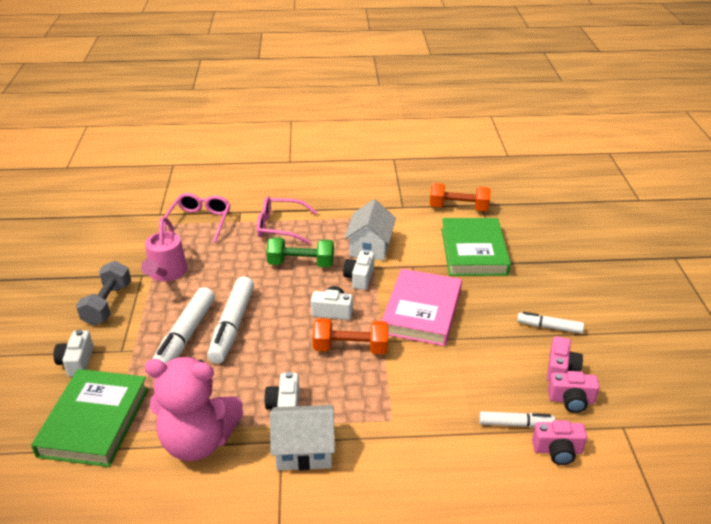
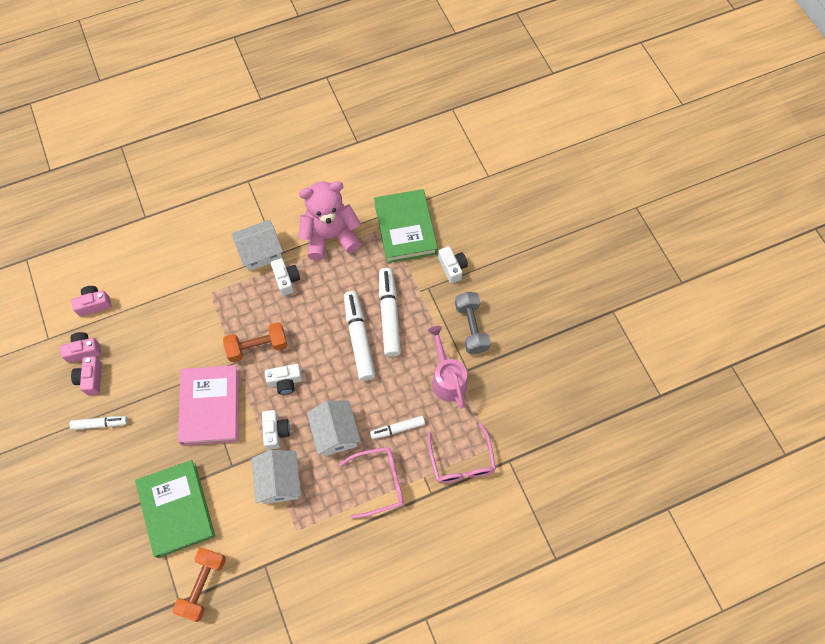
camera: 160 degrees right, 30 degrees up
(301, 263) = (335, 433): green dumbbell -> white house
(458, 208) = (203, 585): orange dumbbell -> orange dumbbell turned 60 degrees counterclockwise
(515, 424) = (123, 316): white marker -> white marker (397, 429)

